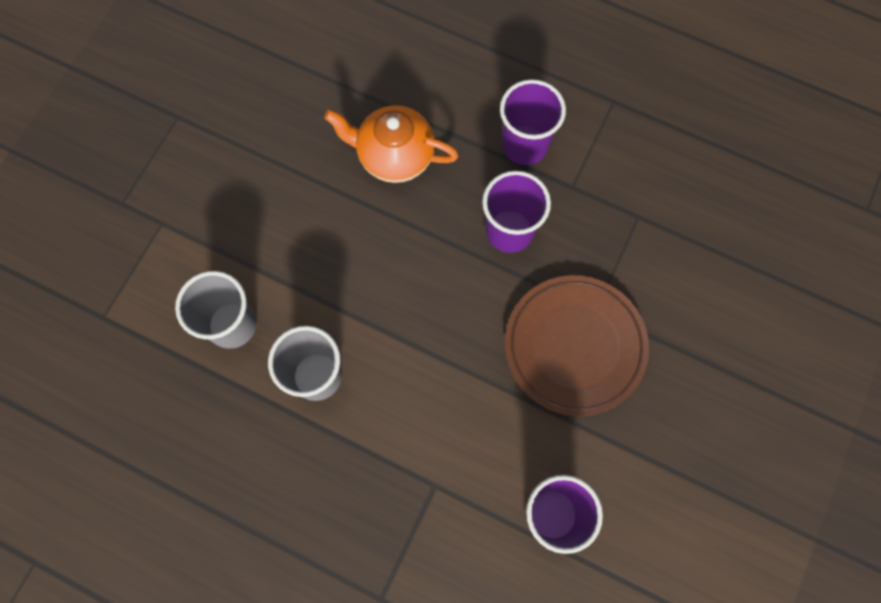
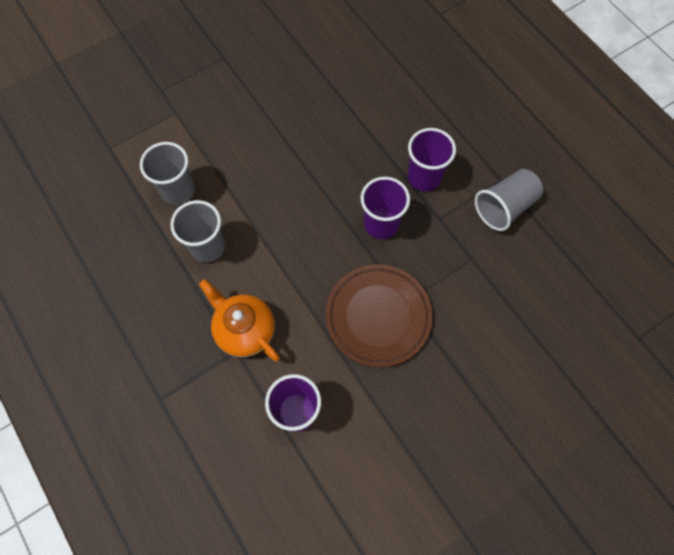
camera: 30 degrees right, 5 degrees down
(394, 156) = (337, 143): orange teapot -> orange teapot (244, 330)
(637, 133) = (504, 207): none -> grey cup

